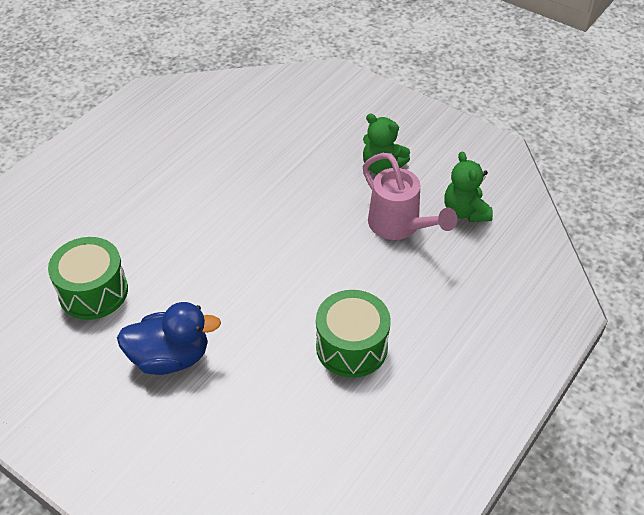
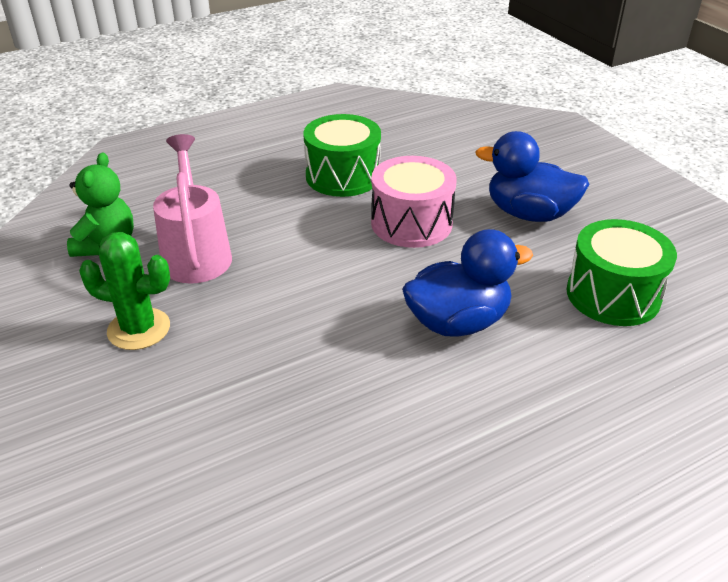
camera: 155 degrees left, 10 degrees down
(195, 234) = (458, 322): none -> blue duck
(264, 310) = (411, 223): none -> pink drum
(382, 166) = (139, 329): green teddy bear -> green cactus

